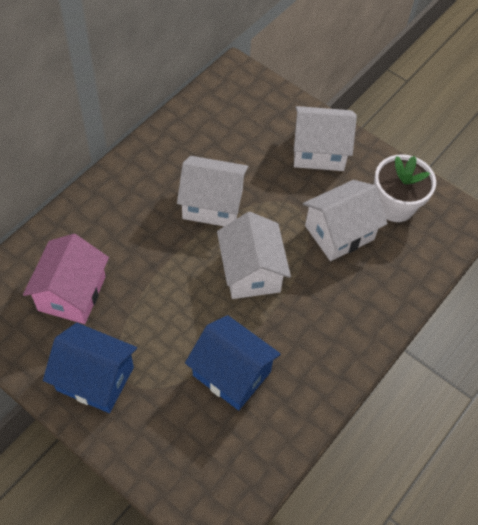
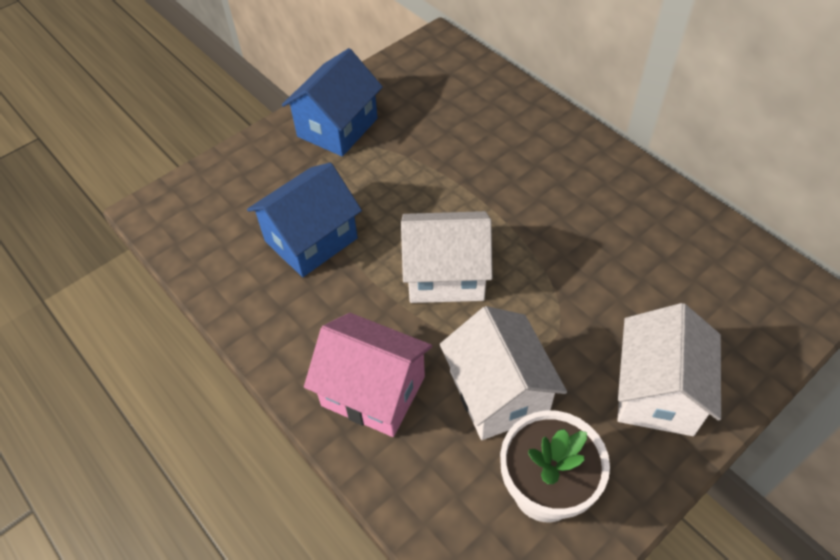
camera: 105 degrees right, 5 degrees down
(72, 293) = (441, 112): pink house -> pink house (373, 391)
(212, 204) = (556, 245): white house -> none

